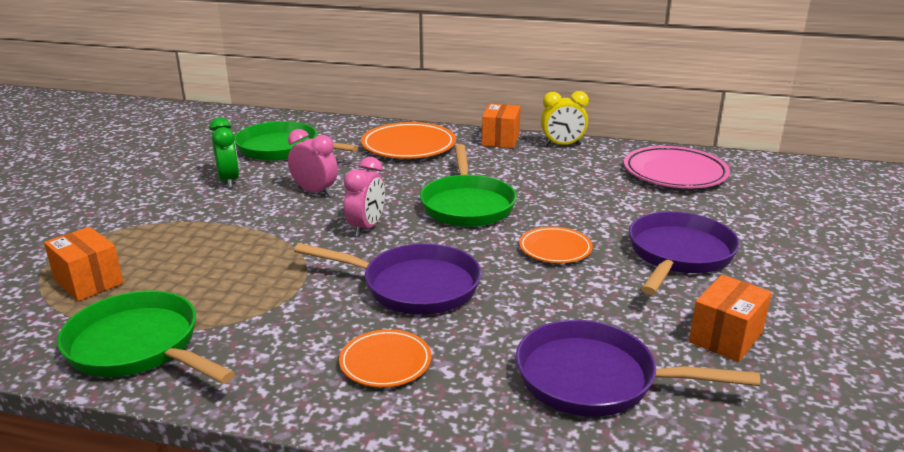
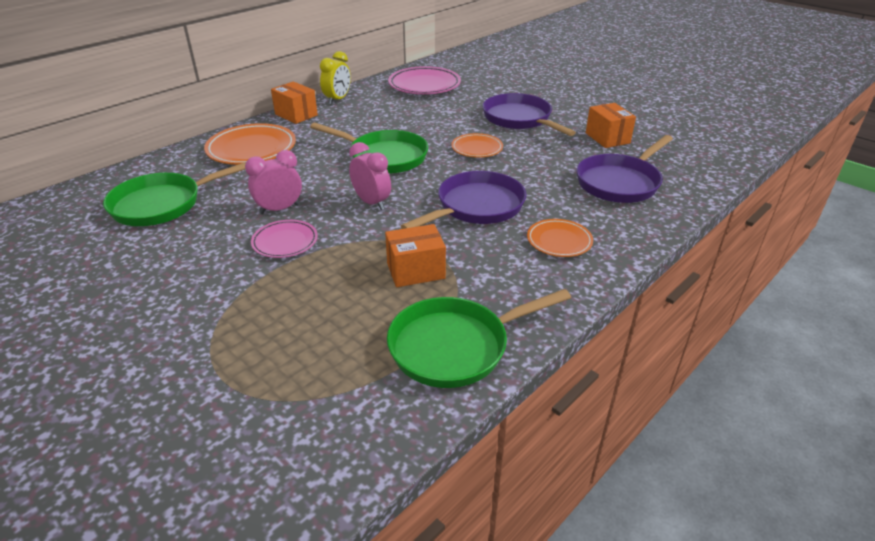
camera: 60 degrees left, 10 degrees up
(88, 282) = (310, 363): orange box -> orange box (415, 271)
(229, 181) = (193, 246): green clock -> none
(262, 212) = (285, 242): none -> pink plate

